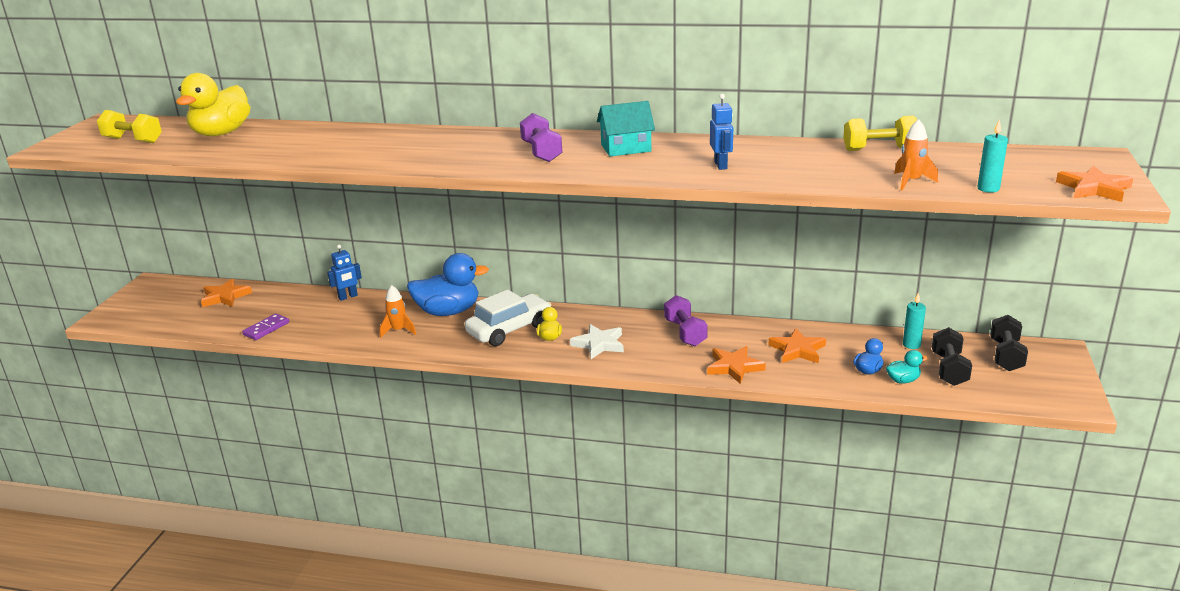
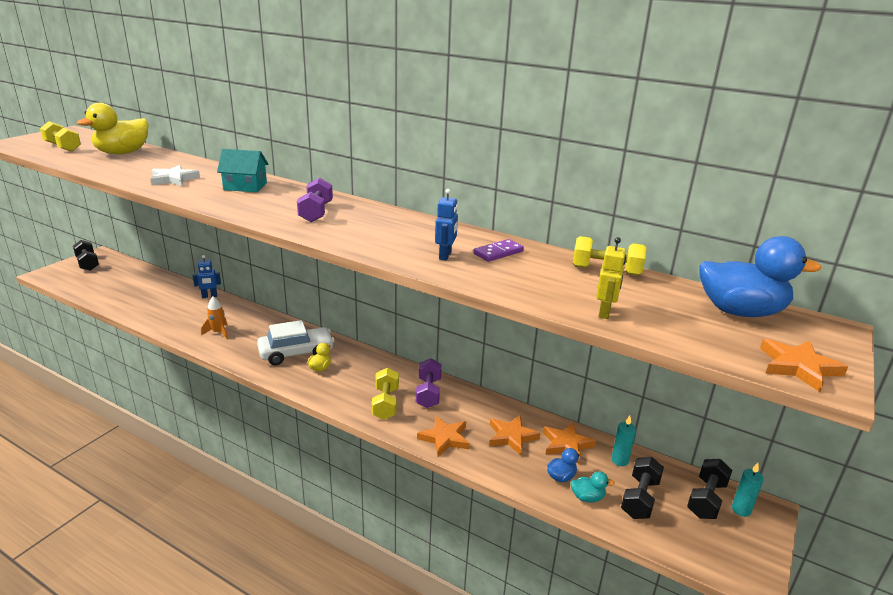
camera: 15 degrees right, 0 degrees up
(147, 296) = (87, 263): none -> black dumbbell
(225, 297) = (132, 276): orange star -> orange star (566, 444)
(266, 329) = (134, 308): purple domino -> purple domino (498, 253)
(448, 312) = (266, 326): blue duck -> blue duck (740, 311)
(599, 344) = (352, 385): white star -> white star (173, 179)
(626, 148) = (385, 223): turquoise house -> turquoise house (245, 186)
(649, 352) = (385, 404): none -> yellow dumbbell
(911, 182) = (605, 312): orange rocket -> yellow robot
(988, 189) = (678, 339): turquoise candle -> turquoise candle (741, 510)

